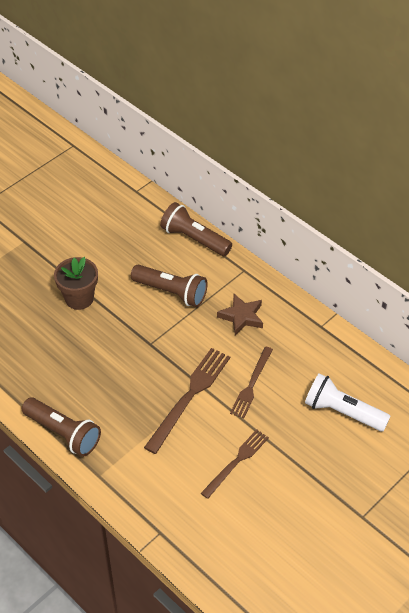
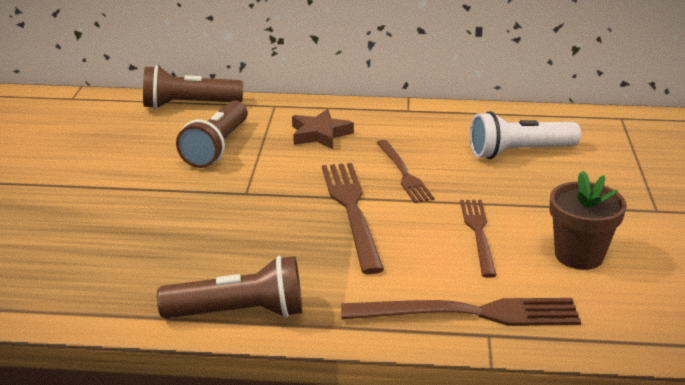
camera: 40 degrees left, 20 degrees down
(79, 298) = (105, 195): brown flower pot -> brown flower pot (579, 255)
(166, 512) = (469, 313): none -> brown fork
(171, 292) = (216, 148): brown flashlight -> brown flashlight turned 120 degrees clockwise

